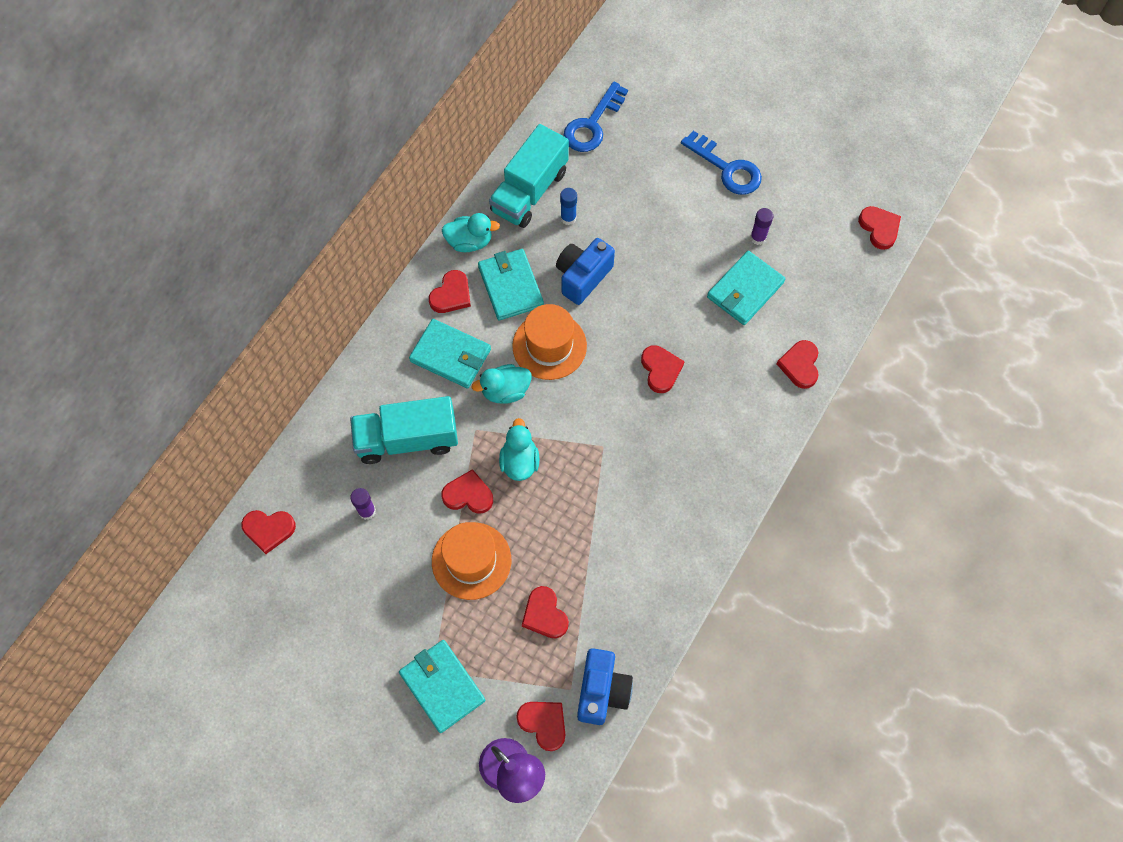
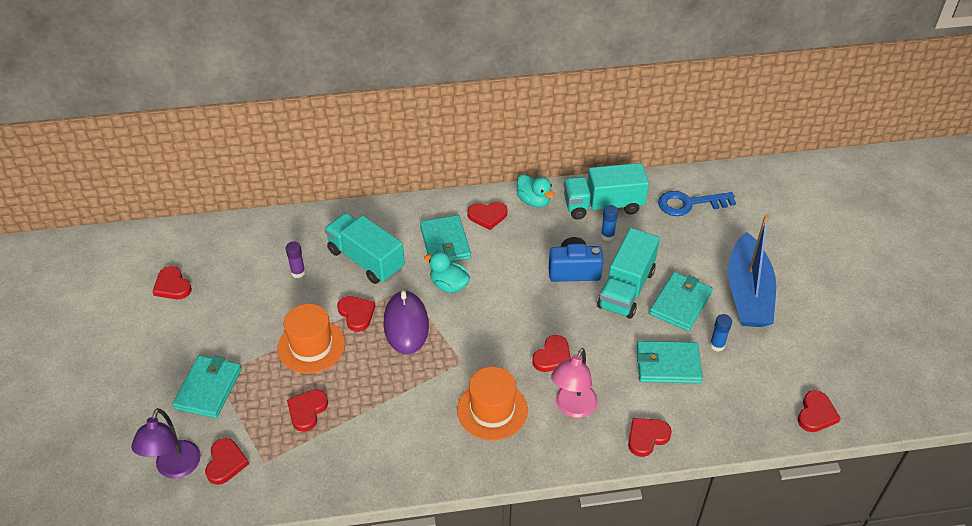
camera: 50 degrees right, 20 degrees down
(269, 530) = (244, 236): red heart -> red heart (172, 286)
(510, 286) = (525, 240): turquoise wallet -> turquoise wallet (680, 303)
(519, 461) = (406, 325): turquoise duck -> purple mouse
(549, 346) = (505, 286): orange hat -> orange hat (492, 410)
(602, 691) = (277, 482): blue camera -> none
(640, 253) = (626, 289): none -> turquoise truck
(725, 397) = (572, 408): none -> pink lamp
(727, 169) = (748, 293): blue key -> blue boat
(758, 238) = (717, 345): purple glue stick -> blue glue stick

